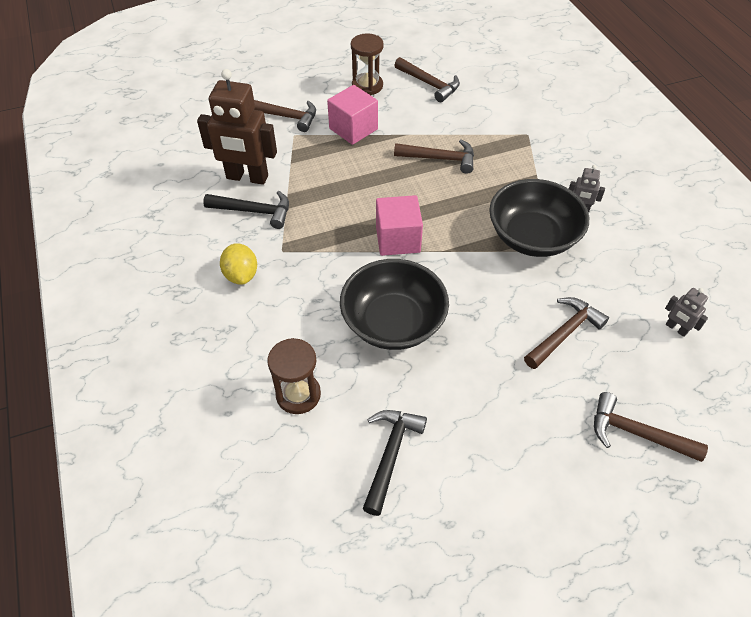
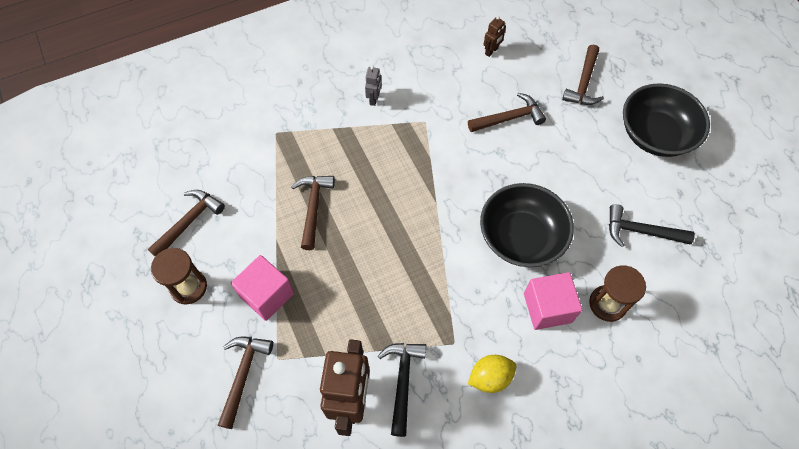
camera: 95 degrees left, 10 degrees up
(398, 239) = (426, 239): pink cube -> pink cube (547, 308)
(532, 237) = (411, 134): black bowl -> black bowl (655, 135)
(564, 333) = (509, 118): brown hammer -> brown hammer turned 120 degrees clockwise
(676, 329) = (491, 51): grey robot -> brown robot

